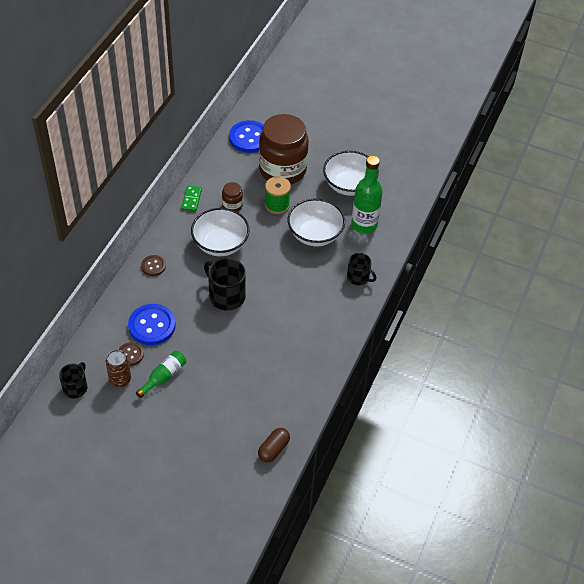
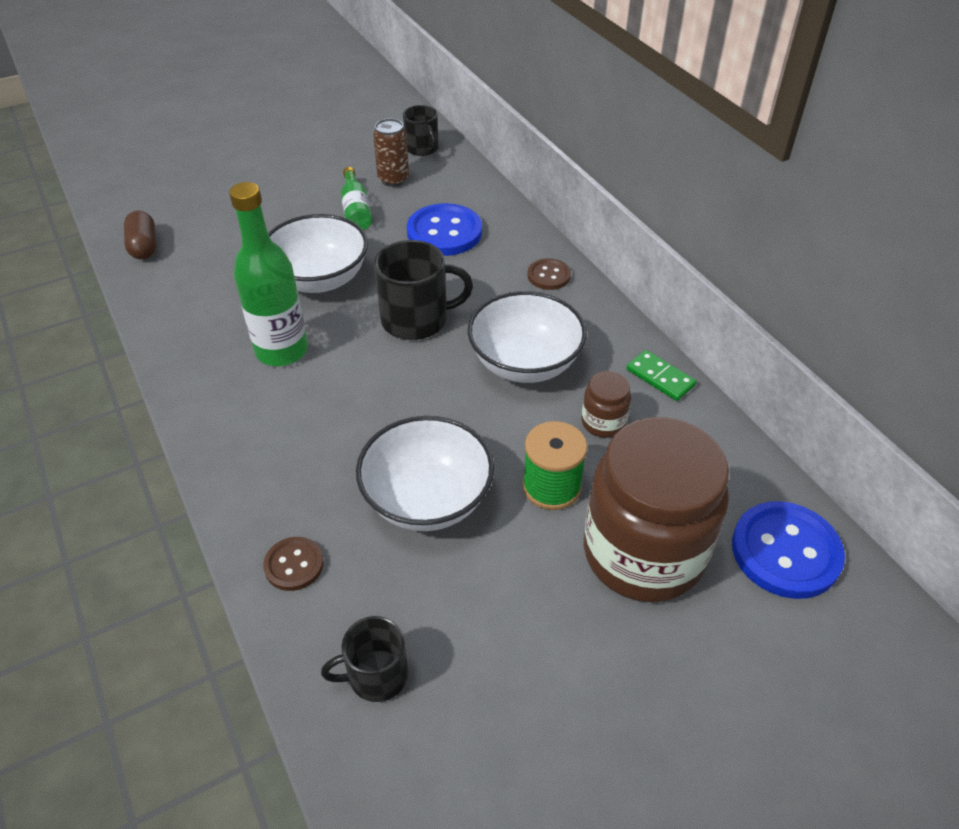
camera: 130 degrees right, 5 degrees down
(130, 354) = (420, 200): brown button -> brown button (294, 565)
(349, 185) = (504, 650): white bowl -> white bowl (319, 279)
(358, 277) = (270, 500): black mug -> black mug (376, 675)
(364, 225) = (373, 598): green bottle -> green bottle (282, 351)

